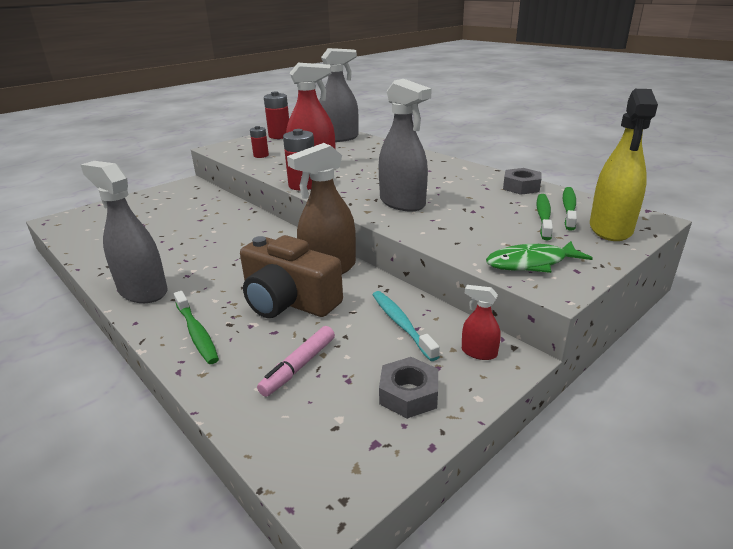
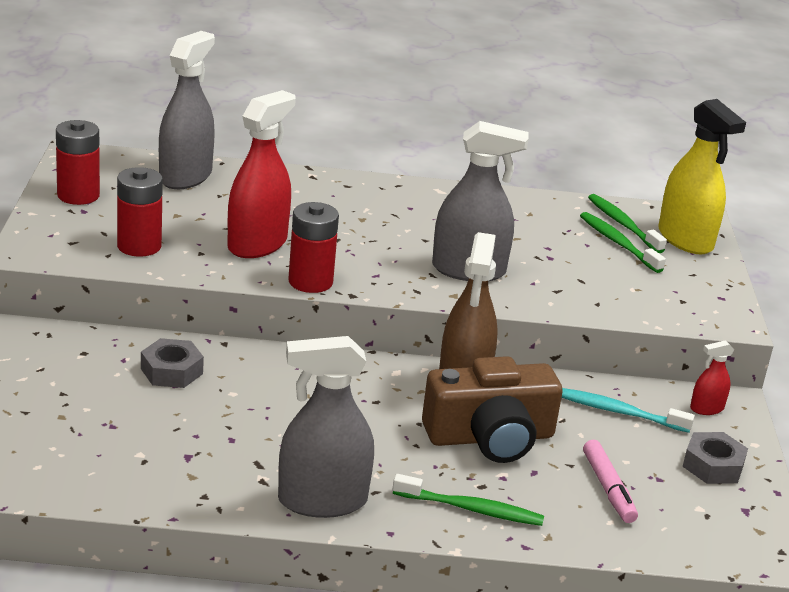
camera: 50 degrees left, 0 degrees up
(261, 155) = (139, 246): red battery -> red battery, size x1.63
(521, 187) = (542, 206): grey nut -> grey nut (171, 371)
(531, 263) = (683, 303): green fish -> none

